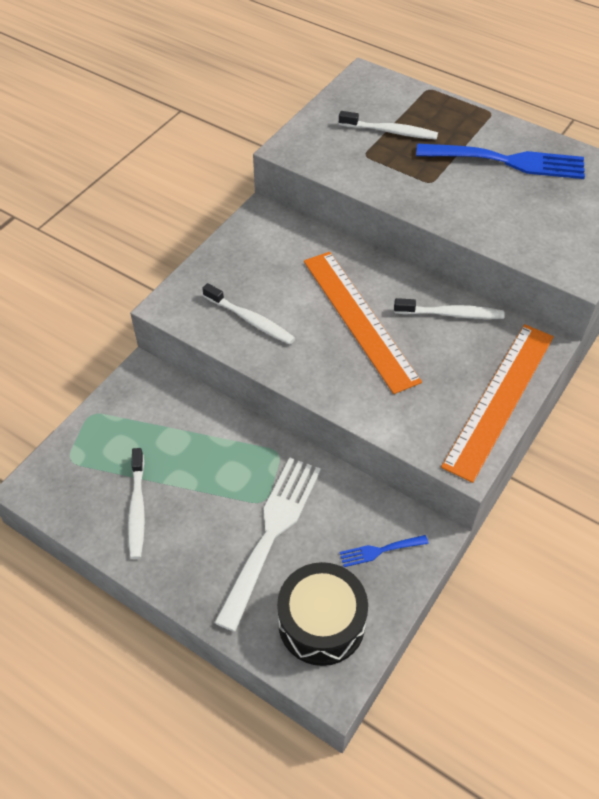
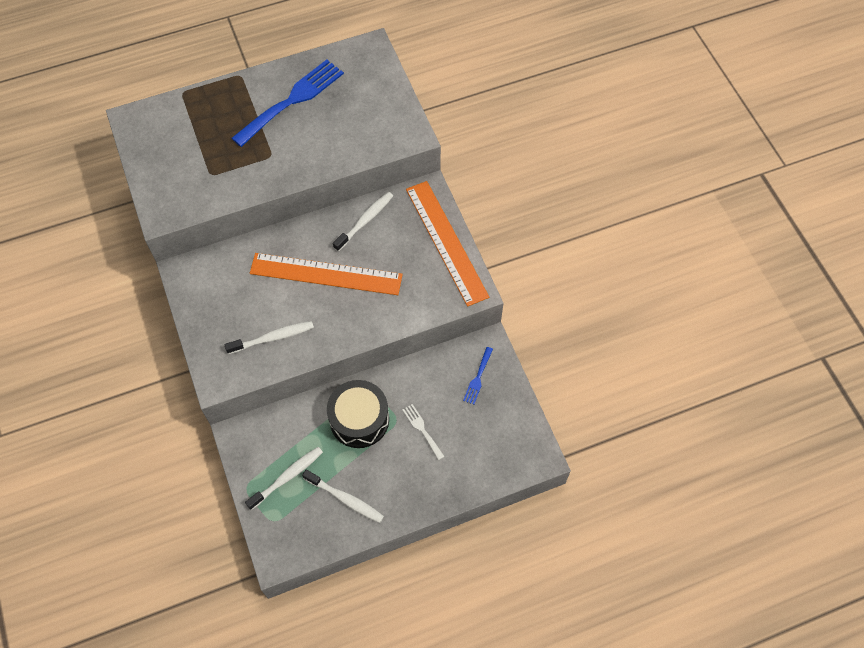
camera: 55 degrees left, 10 degrees up
(271, 533) = (422, 429): white fork -> white fork, size x0.45
(321, 622) = (499, 439): black drum -> black drum (359, 419)
(390, 131) = (203, 144): white toothbrush -> white toothbrush (287, 477)

